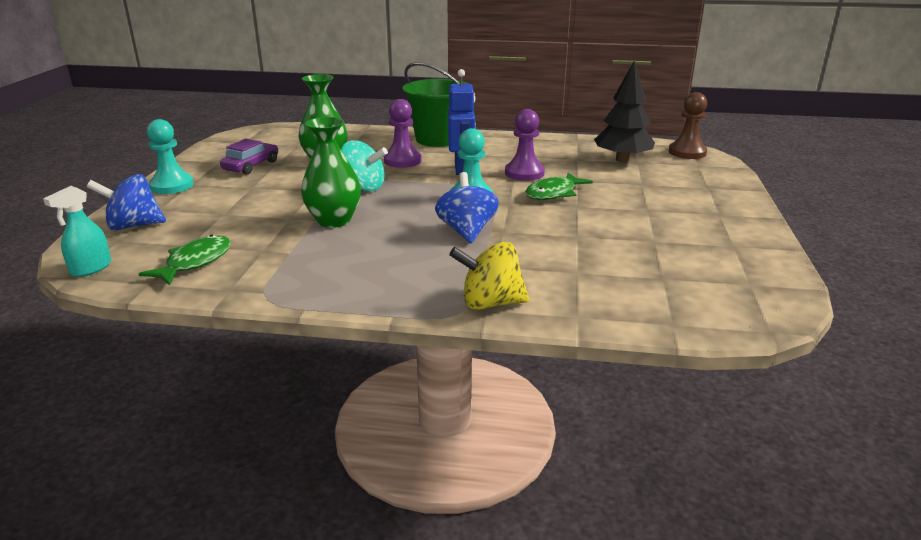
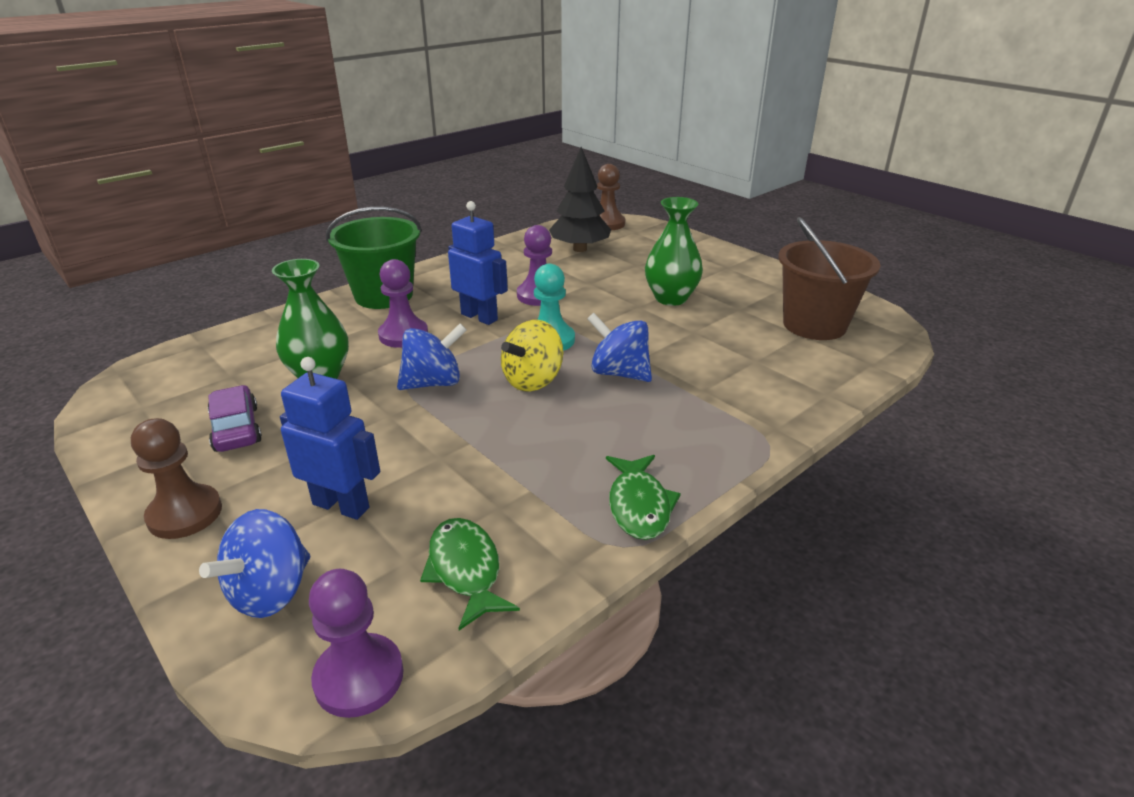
camera: 50 degrees left, 5 degrees up
(91, 268) = (359, 677): turquoise spray bottle -> purple pawn
(172, 186) = (185, 514): turquoise pawn -> brown pawn
(216, 213) = (341, 505): none -> blue robot
(334, 220) = (490, 432): green vase -> green vase (671, 298)
(363, 187) = (433, 383): turquoise spinning top -> blue spinning top
(490, 303) = (768, 421): yellow spinning top -> yellow spinning top (533, 381)
(553, 193) = (601, 303): green fish -> green fish (639, 505)
(692, 278) = (814, 325): none -> brown bucket

